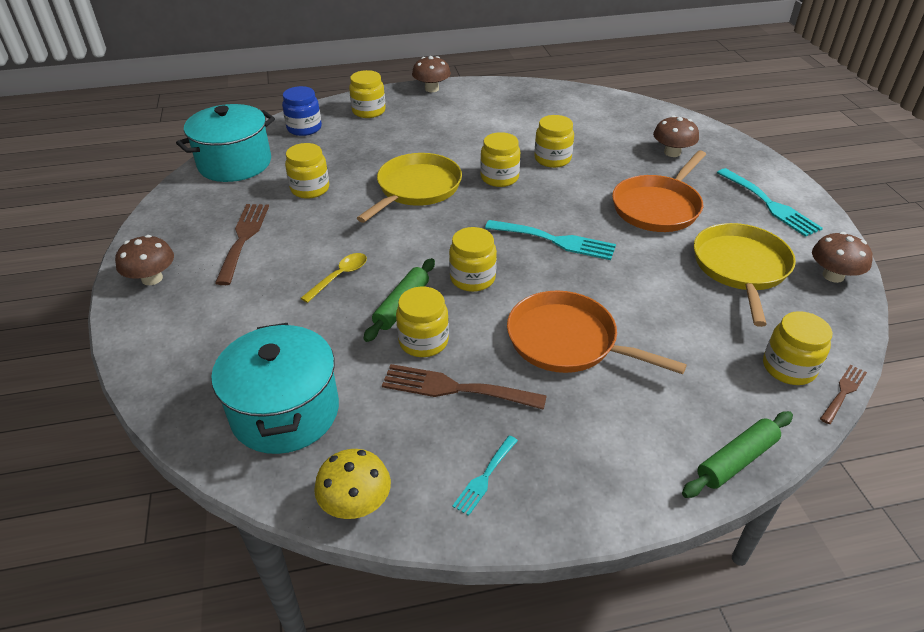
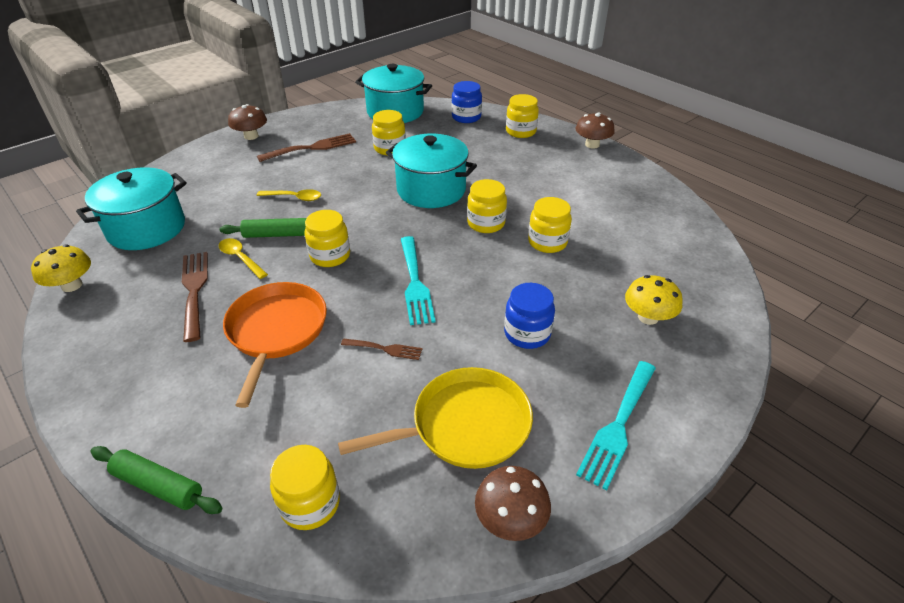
camera: 60 degrees right, 0 degrees up
(416, 188) = (431, 190): yellow pan -> turquoise pot
(423, 341) = (240, 258): yellow jar -> yellow spoon
(485, 477) = (105, 334): turquoise fork -> none
(658, 207) = (527, 333): orange pan -> blue jar
(672, 152) = (648, 317): brown mushroom -> yellow mushroom
(843, 392) = (290, 564): brown fork -> brown fork (385, 349)

